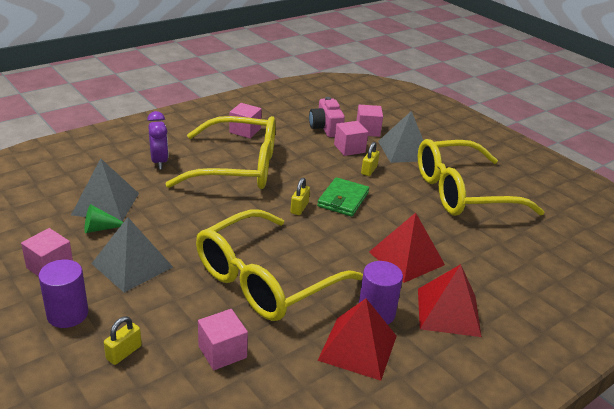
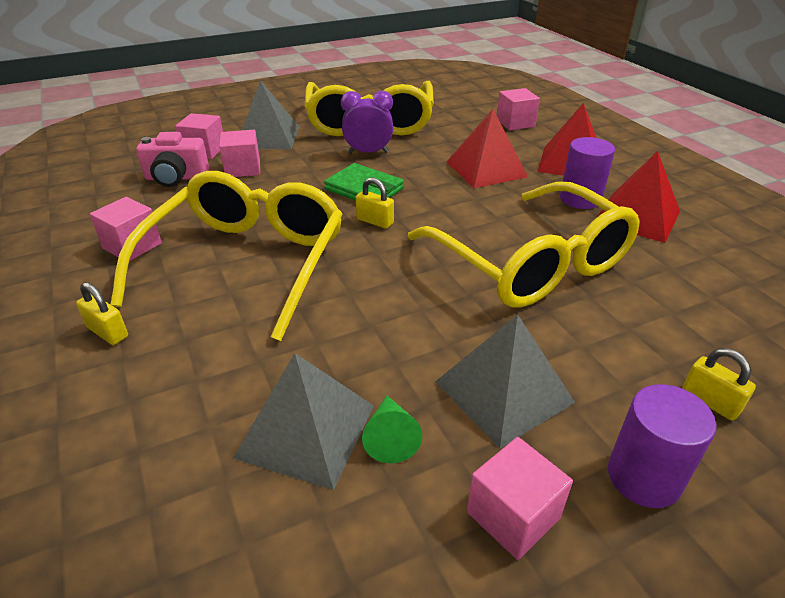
camera: 75 degrees left, 5 degrees up
(159, 162) = (181, 351): purple clock -> purple clock (368, 152)
(222, 352) = (675, 308): pink cube -> pink cube (515, 123)
(369, 170) = (303, 164): yellow padlock -> yellow padlock (108, 332)

